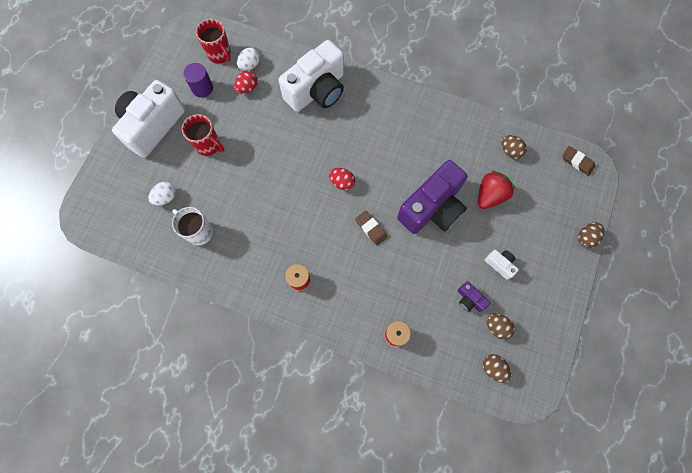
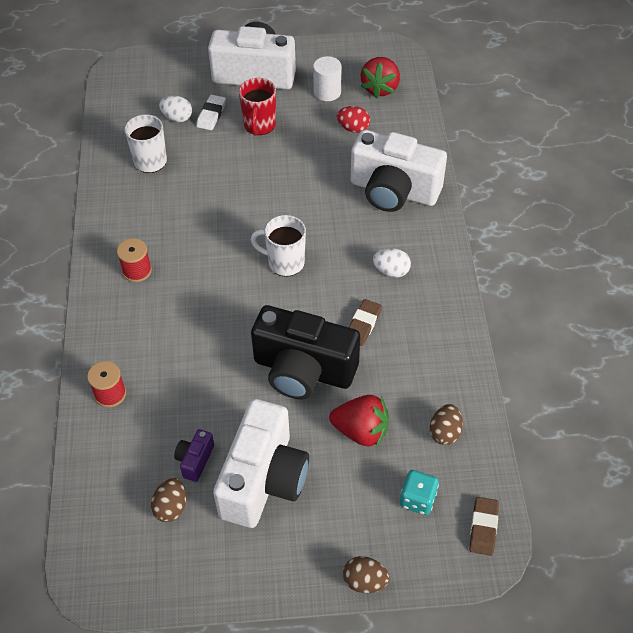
camera: 65 degrees right, 20 degrees down
(177, 172) = (211, 115): none -> white eraser
(202, 88) = (327, 92): purple cylinder -> white cylinder
(219, 54) = (380, 88): red mug -> red strawberry
(250, 65) = (384, 118): white egg -> white egg (391, 271)
(342, 182) = (284, 262): red egg -> white mug
(371, 228) = (239, 315): brown eraser -> brown eraser (363, 324)
(432, 208) = (303, 370): purple camera -> black camera
(493, 368) = (110, 523): brown egg -> none
(500, 264) = (264, 479): white camera -> white camera, size x2.38
(547, 186) = (417, 499): none -> turquoise dice

